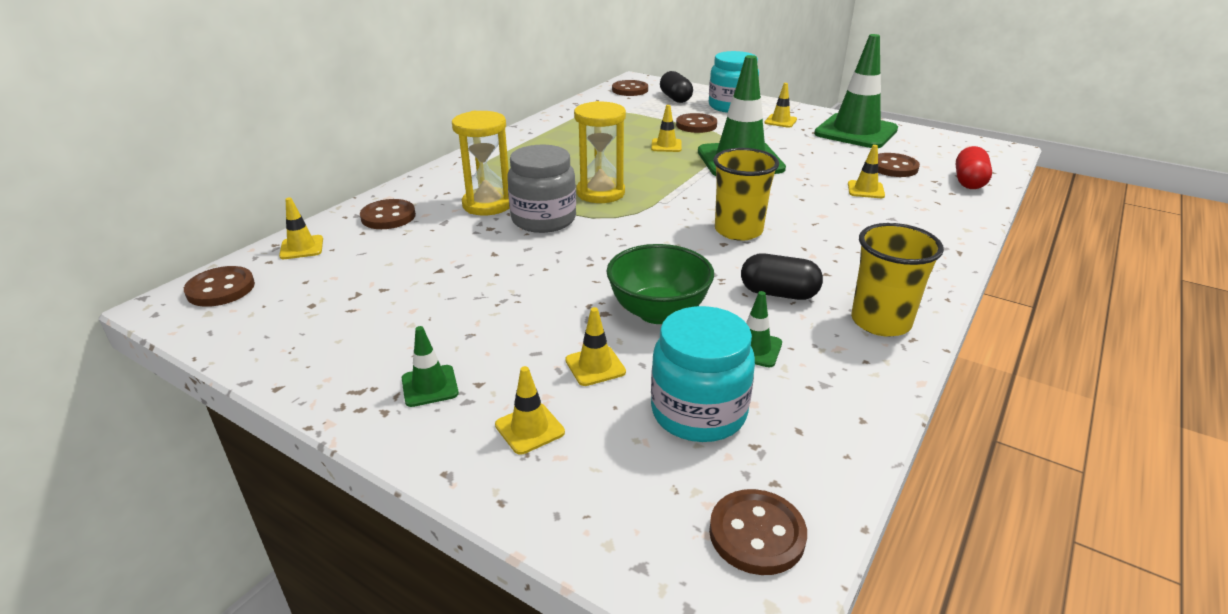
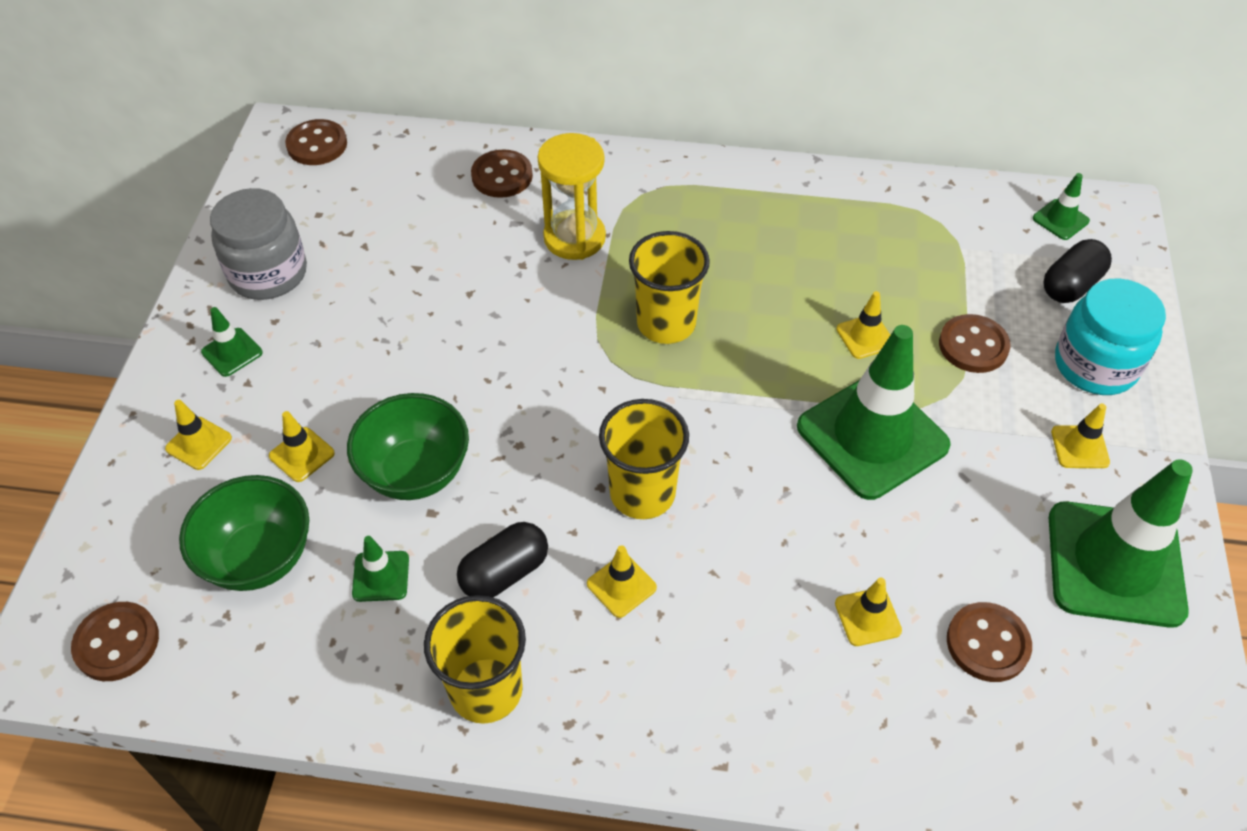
camera: 65 degrees right, 20 degrees up
(301, 248) = (409, 152): yellow traffic cone -> yellow traffic cone (621, 586)
(543, 219) = (566, 300): grey jar -> grey jar (268, 273)
(600, 193) = (666, 323): yellow hourglass -> yellow cup
(630, 90) = (1060, 220): brown button -> green traffic cone
(698, 412) = (259, 558): turquoise jar -> green bowl
(778, 293) = (505, 573): black capsule -> black capsule turned 60 degrees clockwise
(969, 182) = (1001, 765): red capsule -> none

